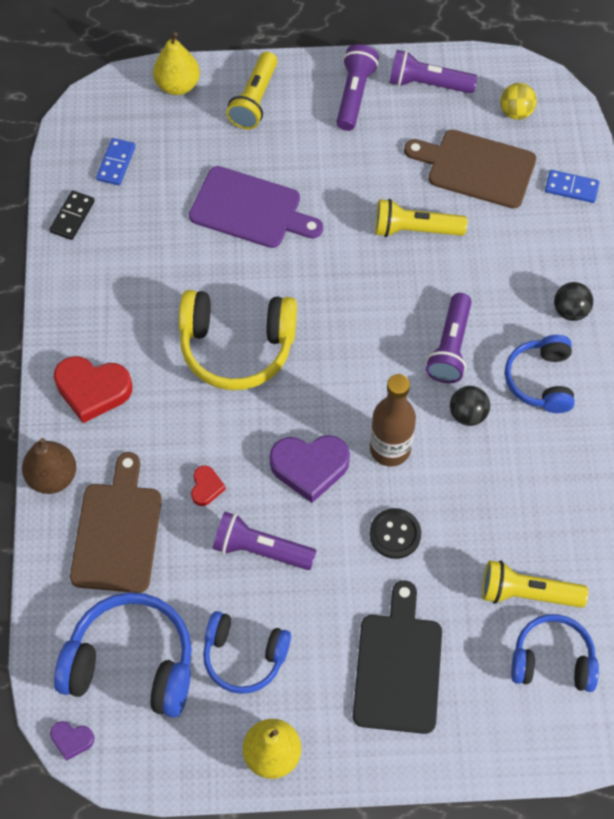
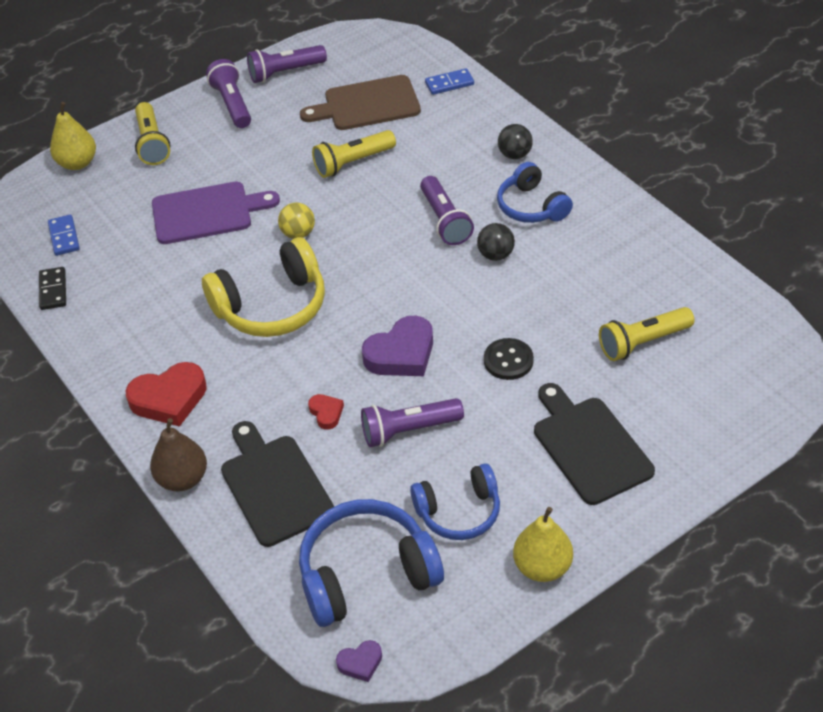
camera: 30 degrees left, 15 degrees down
(117, 532) = (274, 486): brown cutting board -> black cutting board
(390, 449) = (455, 308): brown bottle -> none
(516, 112) = (368, 59): yellow ball -> yellow ball (298, 234)
(552, 660) = (700, 374): blue headphones -> none

